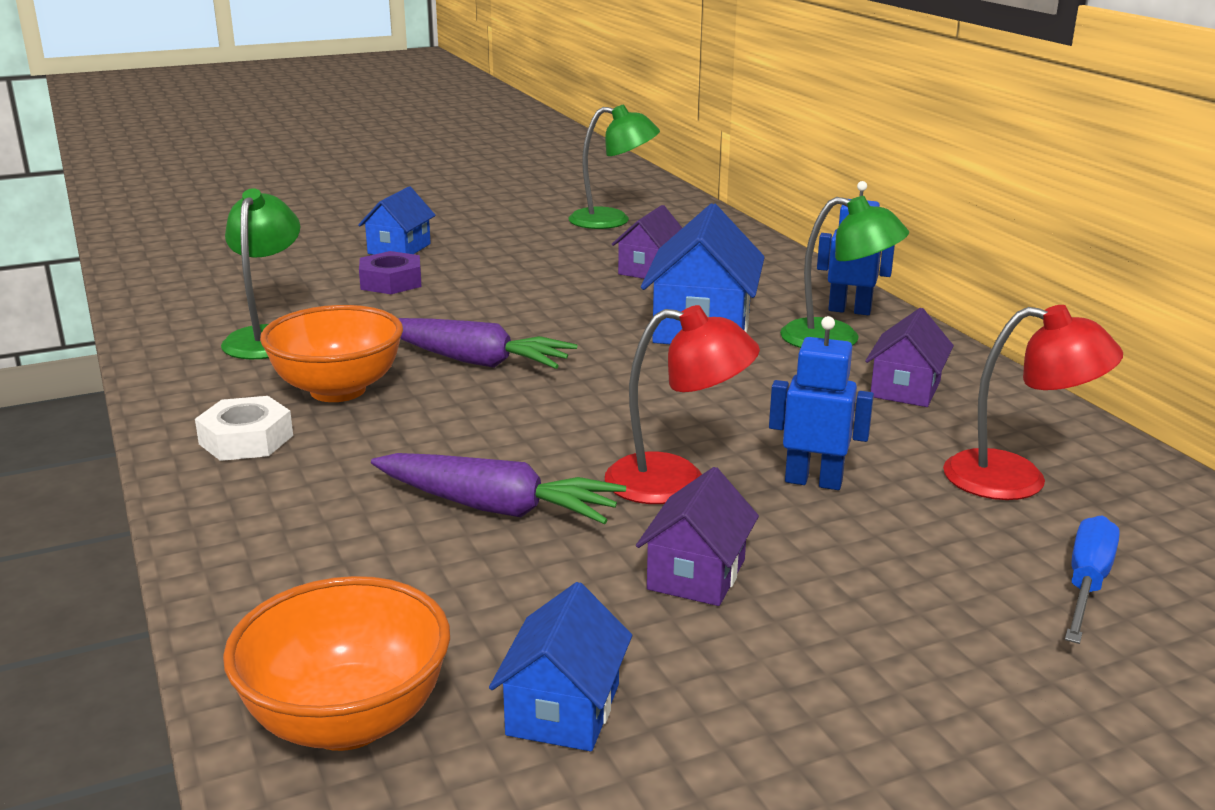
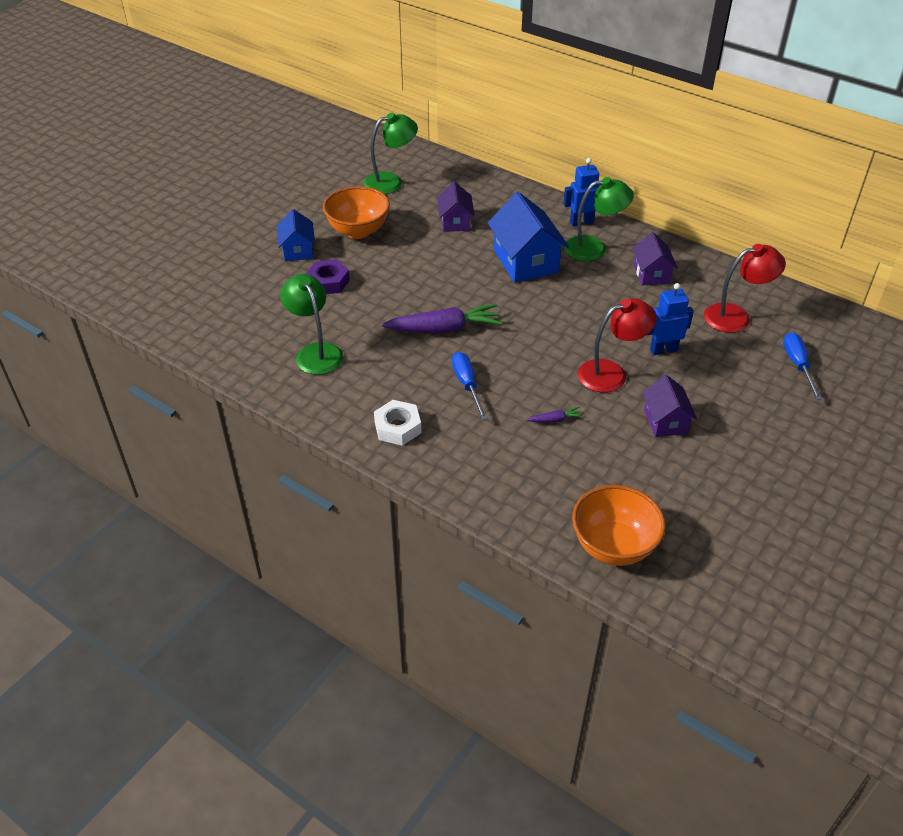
camera: 30 degrees left, 20 degrees up
(338, 390) = (401, 376): orange bowl -> orange bowl (358, 231)
(418, 426) = (467, 385): none -> blue screwdriver
(496, 507) = (555, 420): purple carrot -> purple carrot, size x0.44
(563, 709) = (679, 505): blue house -> none

